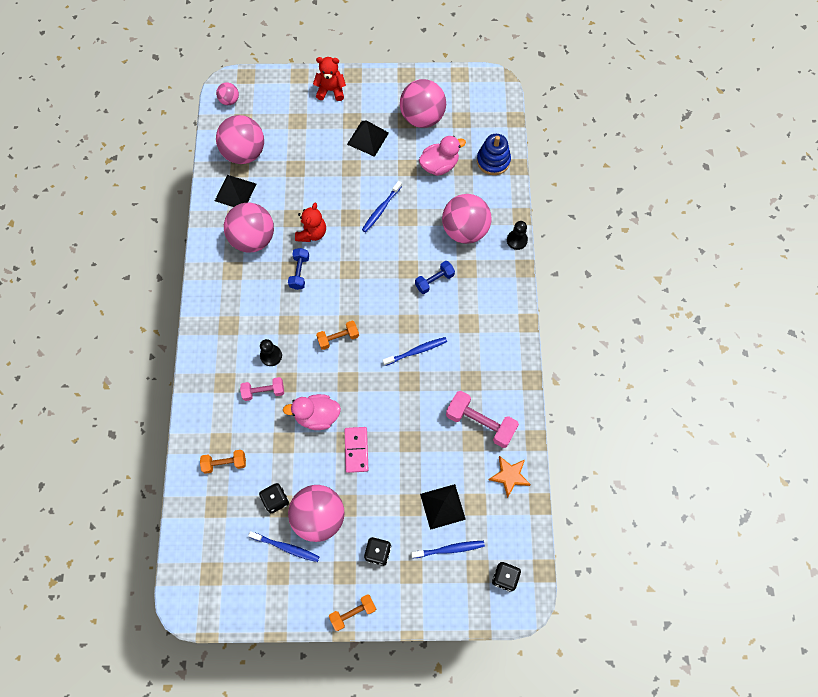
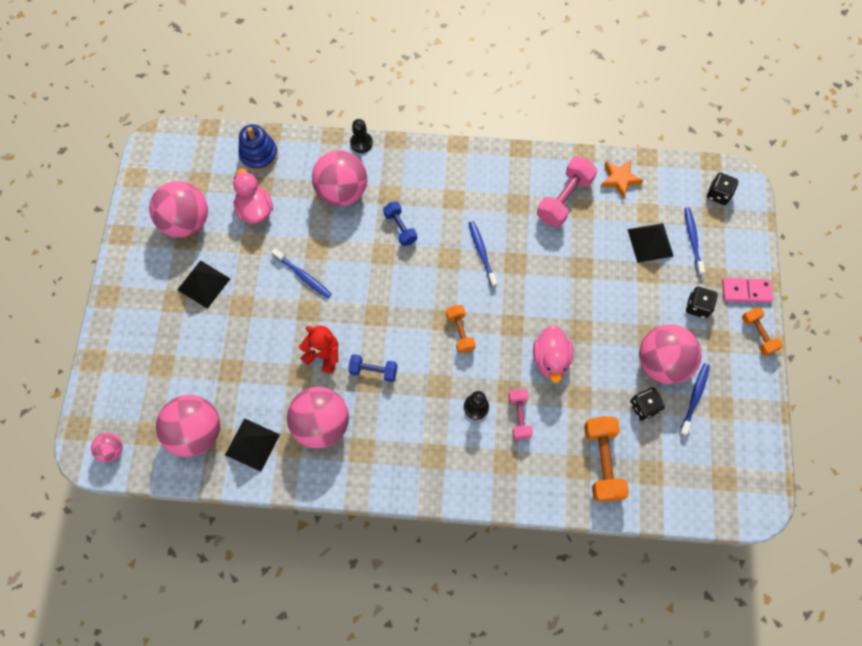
camera: 85 degrees left, 0 degrees up
(225, 463) = (602, 462): orange dumbbell -> orange dumbbell, size x1.64
(331, 90) = (125, 322): red teddy bear -> none
(356, 450) = (590, 321): pink domino -> pink domino (746, 291)

